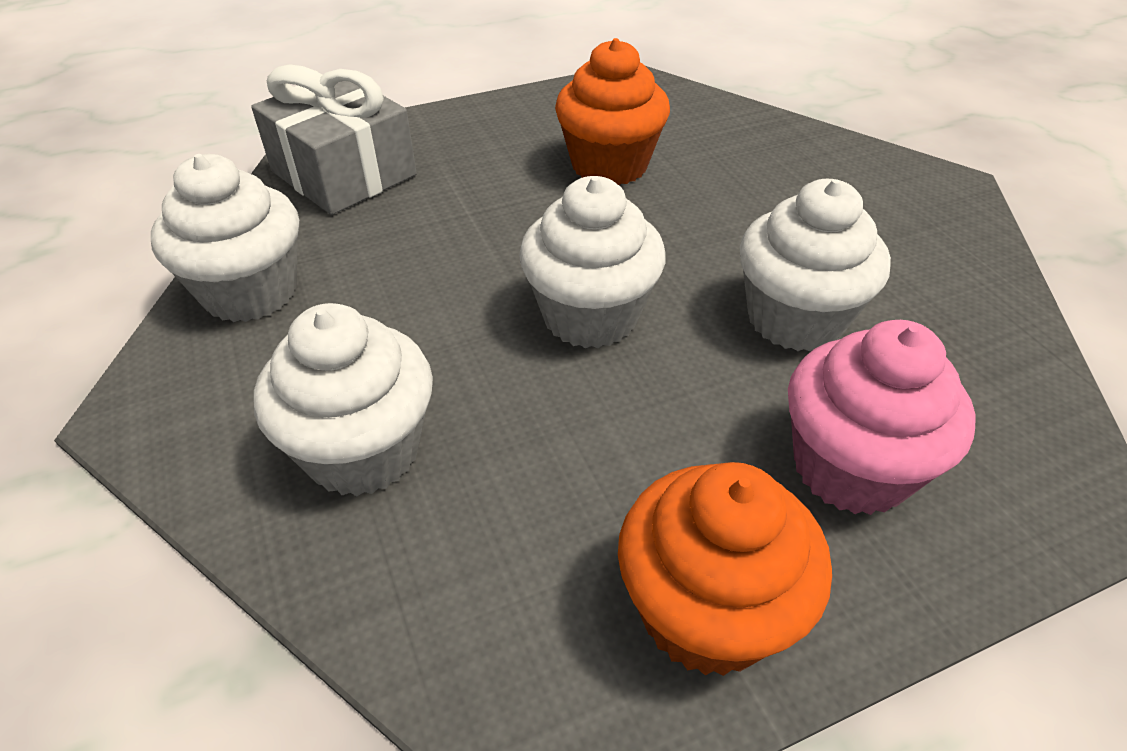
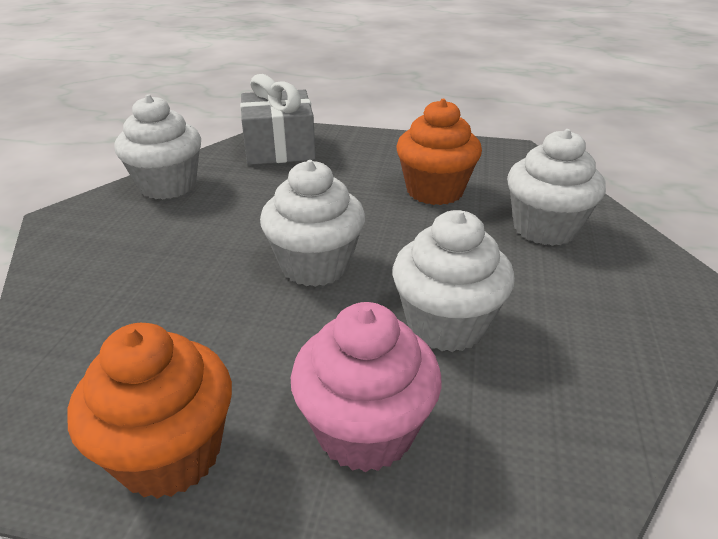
camera: 35 degrees right, 10 degrees down
(363, 451) = (121, 277): white cupcake -> white cupcake (545, 228)

